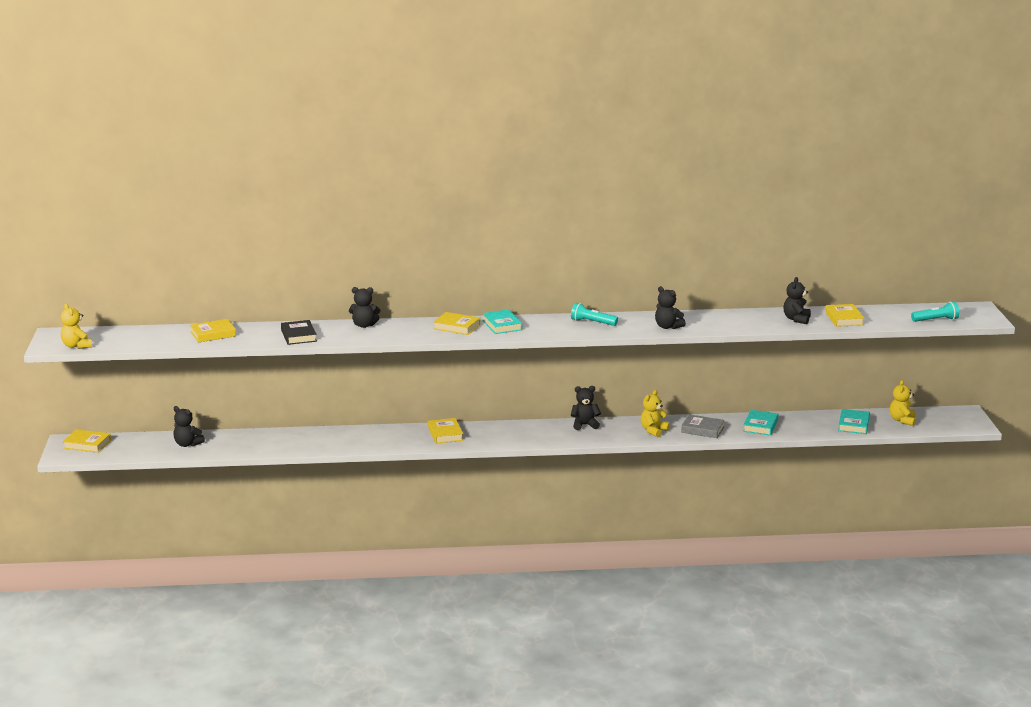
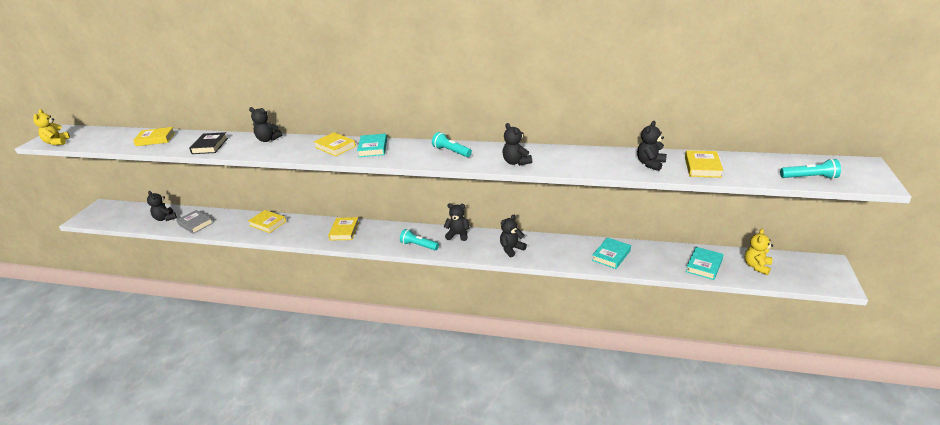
camera: 20 degrees right, 10 degrees up
(87, 444) = (108, 210): yellow book -> yellow book (268, 223)
(547, 438) = (419, 245): none -> turquoise flashlight
(653, 431) = (511, 249): yellow teddy bear -> black teddy bear
(702, 429) = (555, 253): grey book -> grey book (195, 224)

